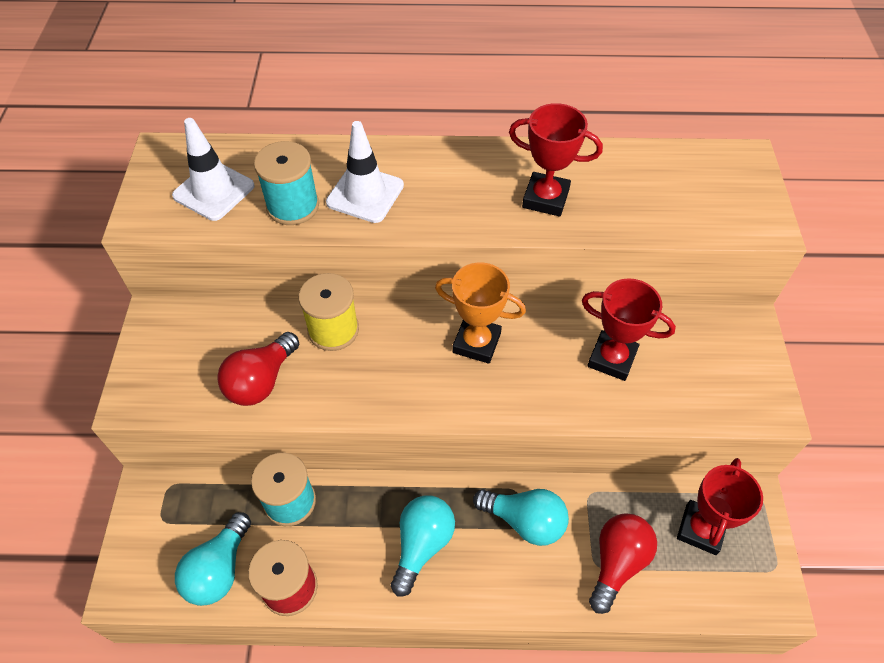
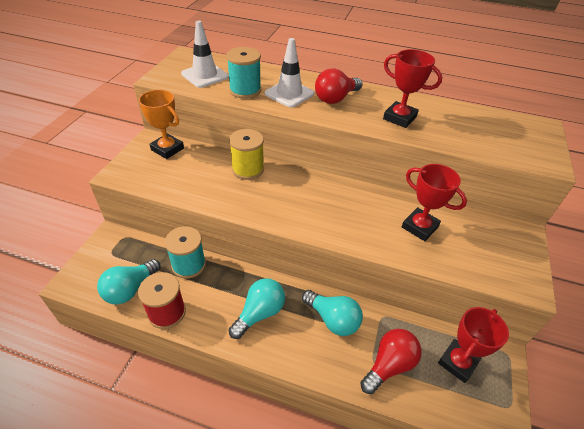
camera: 15 degrees right, 10 degrees down
(261, 381) = (194, 183): red light bulb -> red light bulb (335, 98)
(476, 343) = (332, 197): orange trophy -> orange trophy (167, 149)

